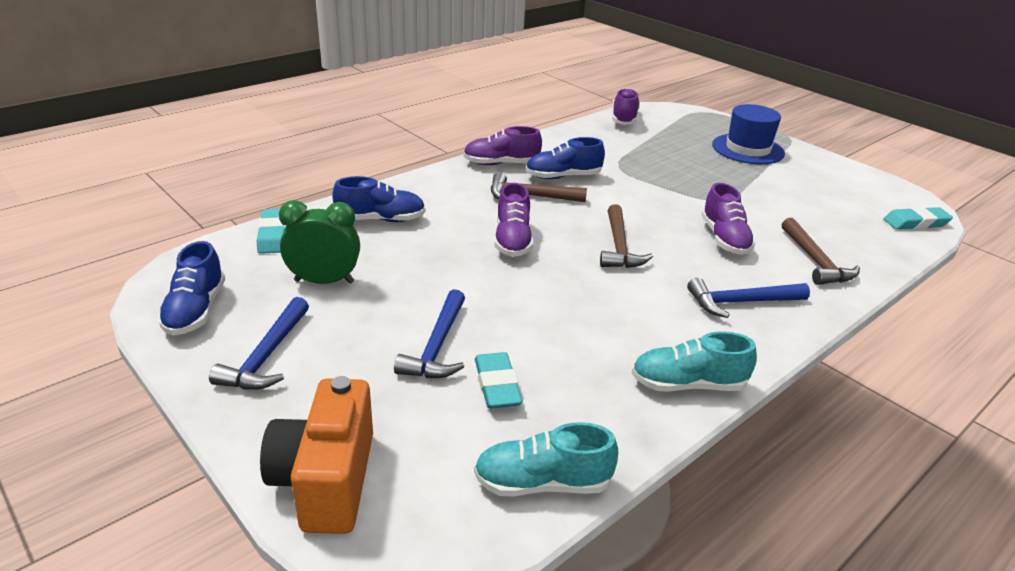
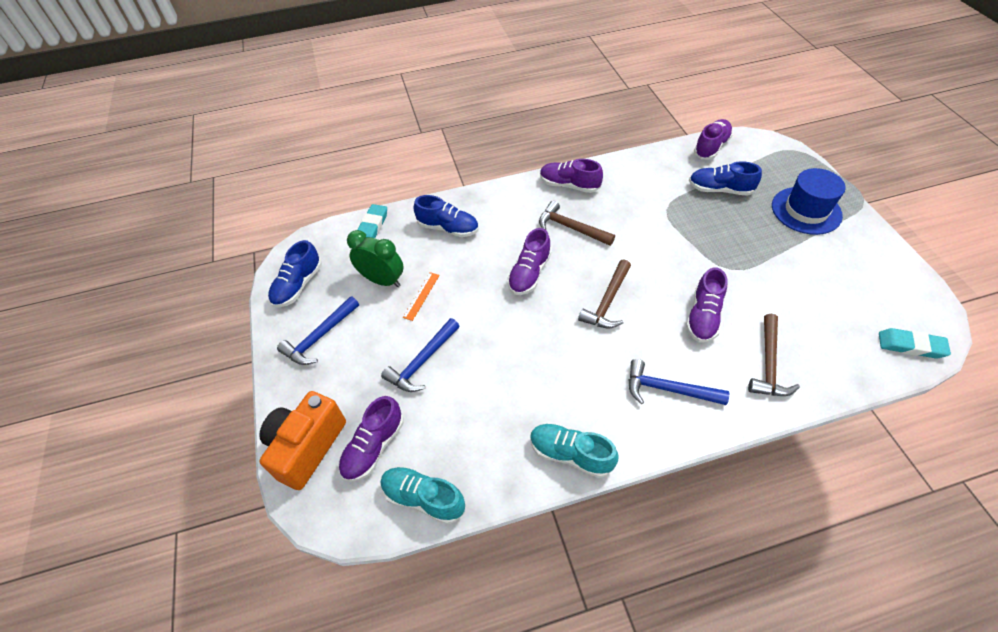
camera: 30 degrees right, 20 degrees up
(390, 285) = (421, 296): none -> orange ruler
(431, 450) = (374, 447): none -> purple shoe
(497, 385) = (441, 408): turquoise eraser -> none
(563, 177) = (611, 211): blue shoe -> blue shoe (720, 190)

